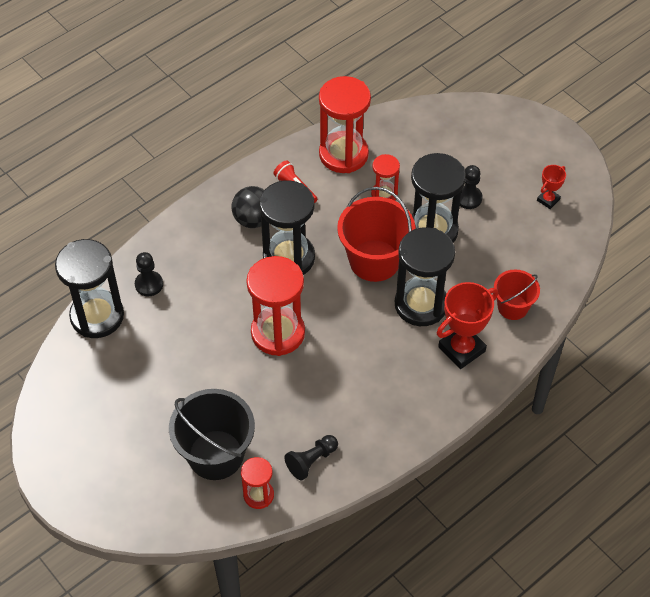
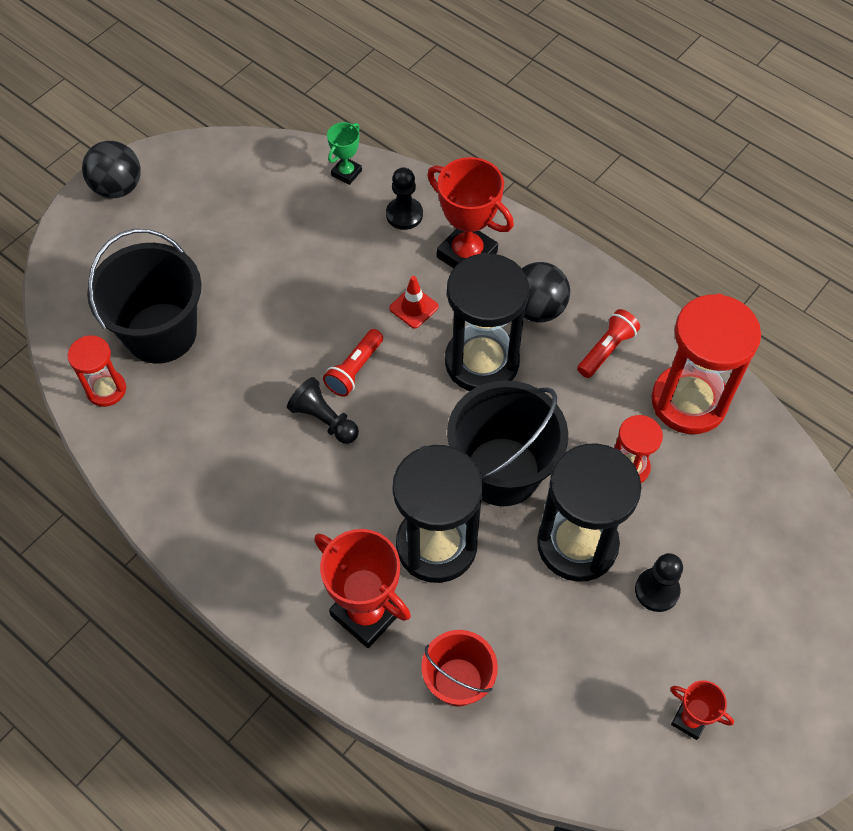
camera: 80 degrees right, 5 degrees up
(61, 478) = (118, 188): none -> black ball
(97, 316) = (346, 173): black hourglass -> green trophy
(196, 252) = (467, 254): none -> red trophy
(234, 290) = (413, 307): none -> red traffic cone
(278, 333) = (354, 370): red hourglass -> red flashlight
(311, 461) = (160, 441): black pawn -> black pawn (324, 419)
(374, 260) = (502, 471): red bucket -> black bucket

